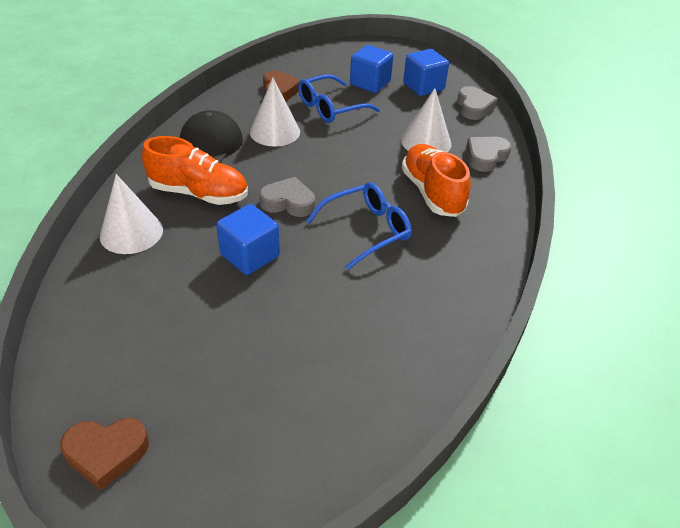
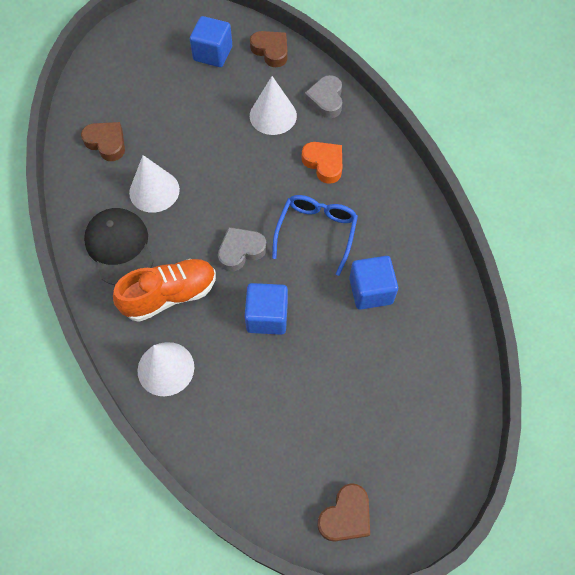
camera: 40 degrees left, 20 degrees up
(330, 108) = (168, 131): blue glasses -> none
(370, 83) = (168, 80): blue cube -> blue cube (370, 291)
(432, 193) = (324, 163): orange shoe -> orange heart
(474, 107) = (271, 51): grey heart -> brown heart

